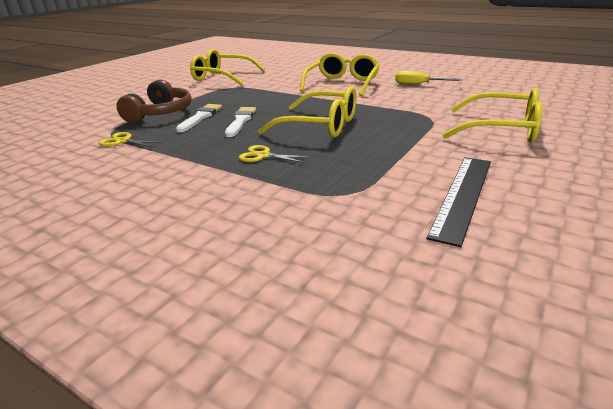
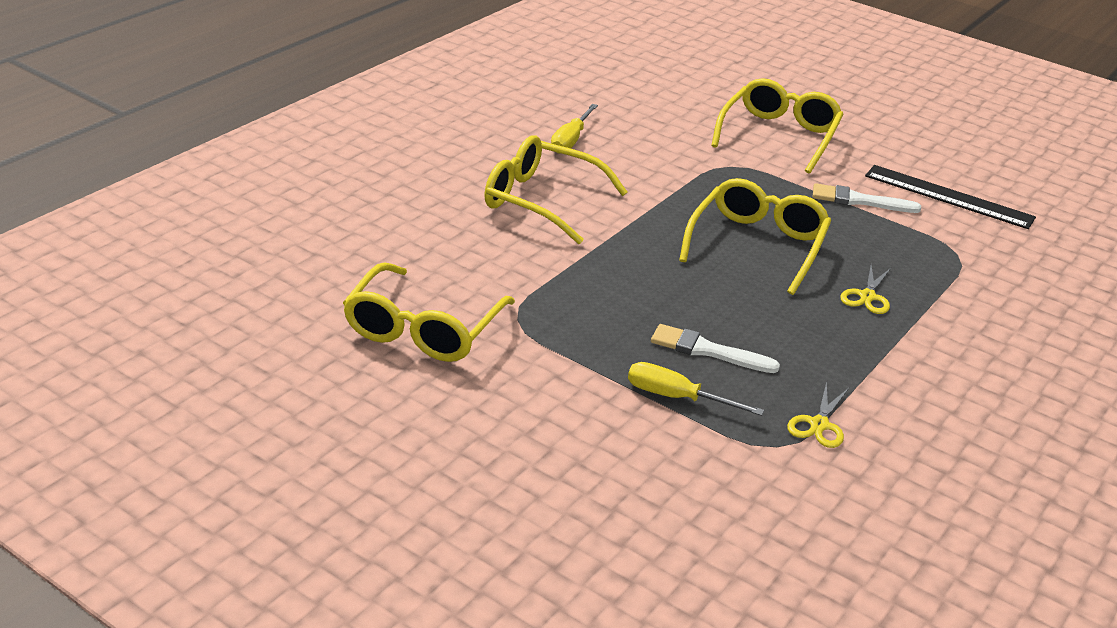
camera: 90 degrees left, 5 degrees up
(160, 113) = (676, 398): brown headphones -> yellow screwdriver
(240, 121) = (731, 310): white brush -> white brush (859, 201)

